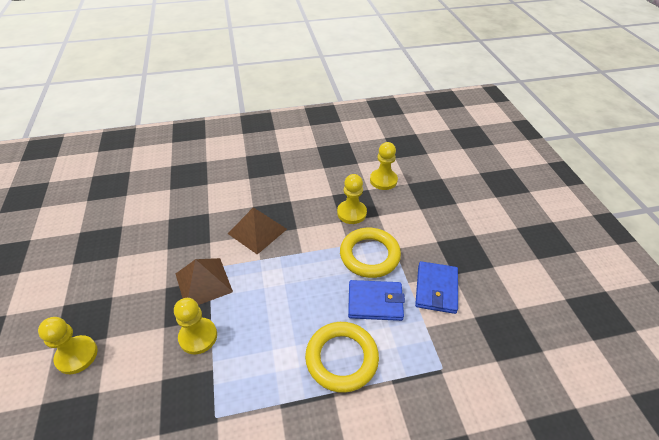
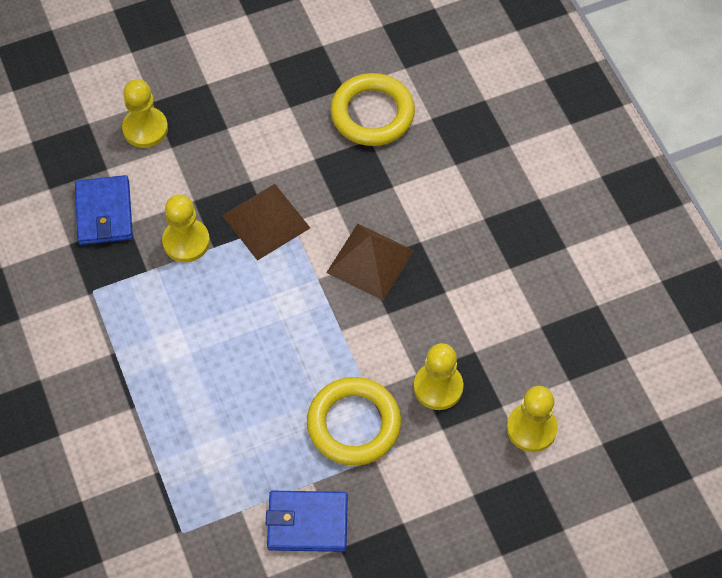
camera: 80 degrees right, 15 degrees up
(341, 358) = (179, 409): yellow ring -> yellow ring (372, 114)
(375, 302) = (270, 440): blue wallet -> blue wallet (104, 213)

